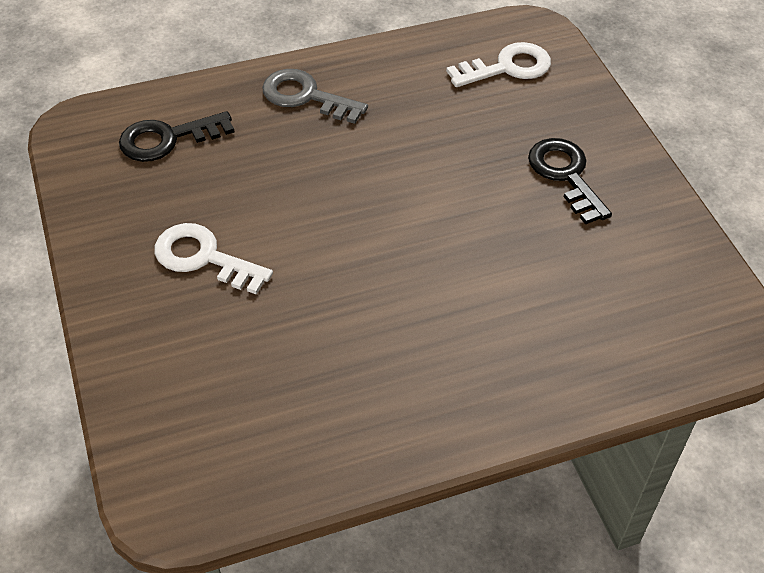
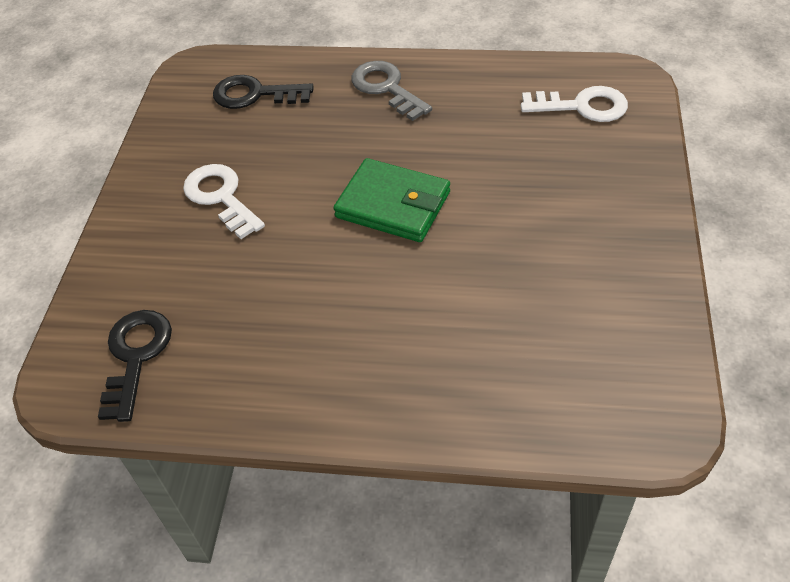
camera: 30 degrees right, 0 degrees up
(388, 213) = (393, 205): none -> green wallet
(565, 175) = (577, 217): black key -> black key (136, 356)

